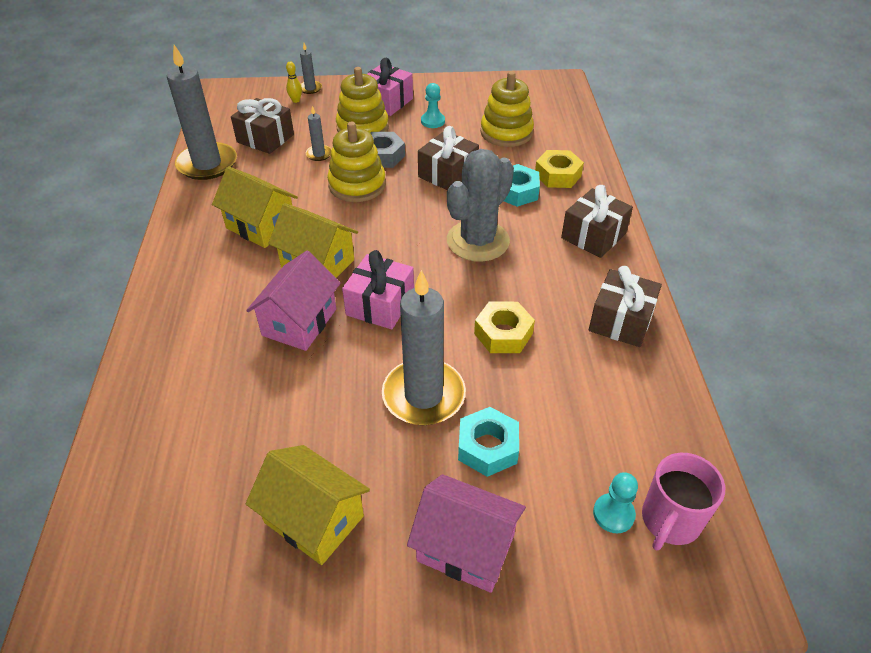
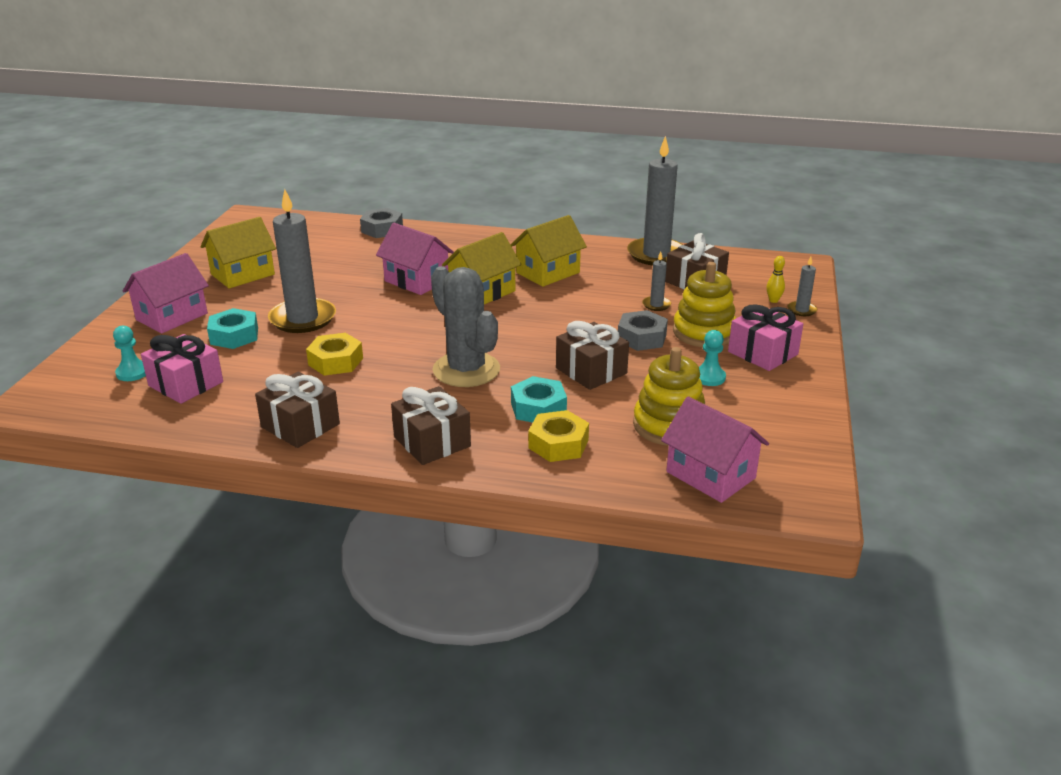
camera: 105 degrees right, 15 degrees down
(136, 403) = (382, 229): none -> grey nut
(357, 185) = (592, 319): yellow stacking toy -> none
(380, 304) = (412, 313): pink gift -> pink gift (186, 384)
(553, 113) = (711, 475): none -> pink house
(670, 521) = (102, 394): pink mug -> none

